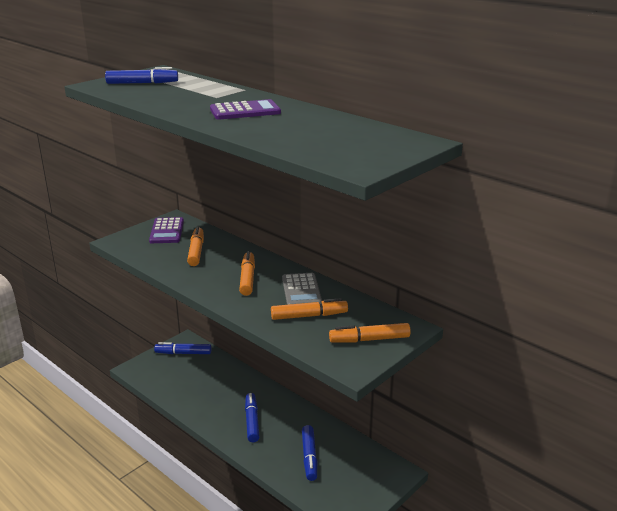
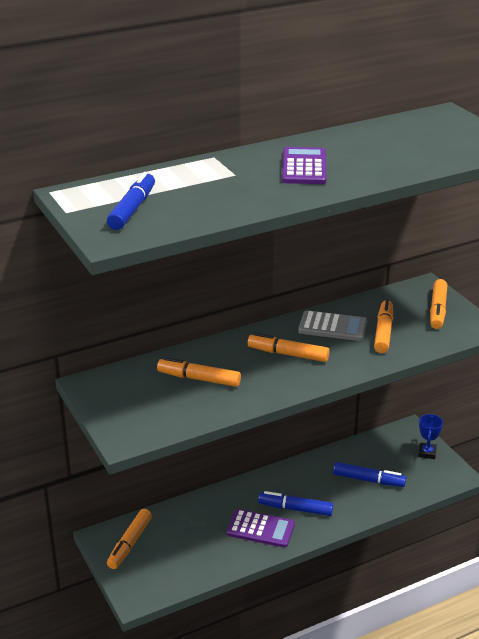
camera: 70 degrees left, 5 degrees up
(167, 231) = (124, 394): purple calculator -> purple calculator (260, 529)
(183, 353) = (129, 544): blue marker -> orange marker
(370, 490) = (427, 453): none -> blue trophy

